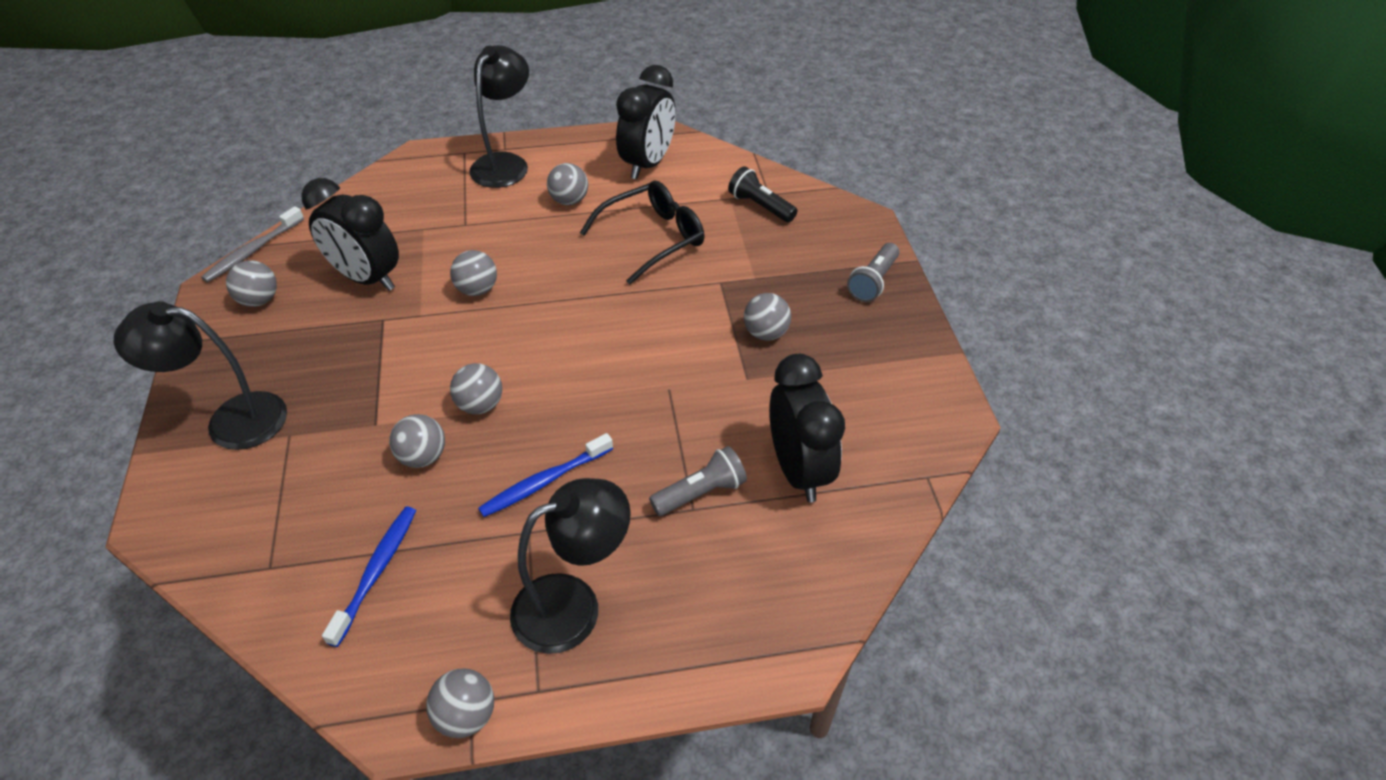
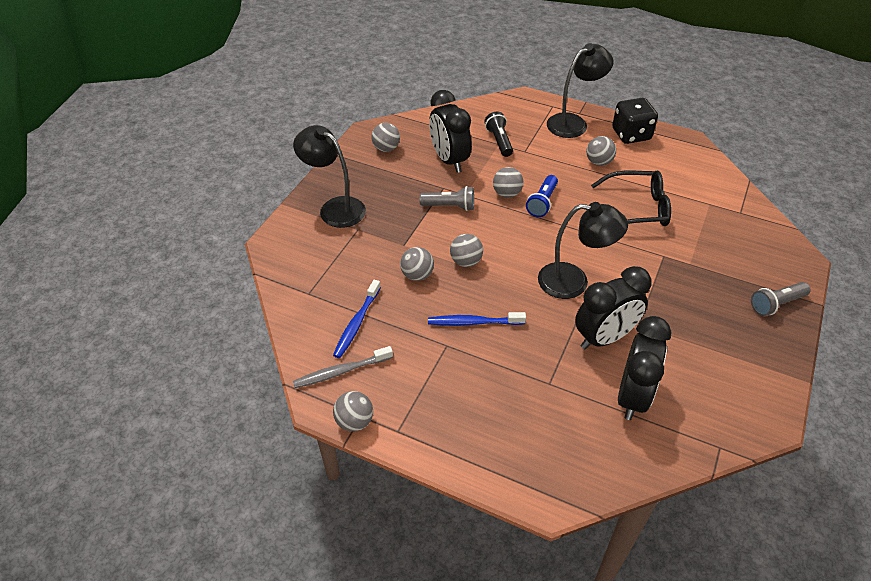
camera: 35 degrees right, 0 degrees up
(253, 251) = (399, 119): grey toothbrush -> grey toothbrush (341, 371)
(376, 572) = (356, 323): blue toothbrush -> blue toothbrush turned 150 degrees clockwise
(532, 281) = (542, 202): none -> blue flashlight
(573, 605) = (445, 398): black lamp -> black lamp (574, 282)
(586, 151) = (631, 135): none -> black dice
(647, 164) = (667, 159): black clock -> black clock (604, 338)
(700, 493) = (560, 377): grey flashlight -> grey flashlight (449, 206)
(760, 206) = (728, 218): black flashlight -> black flashlight (499, 141)
(765, 333) = (672, 302): grey ball -> none

